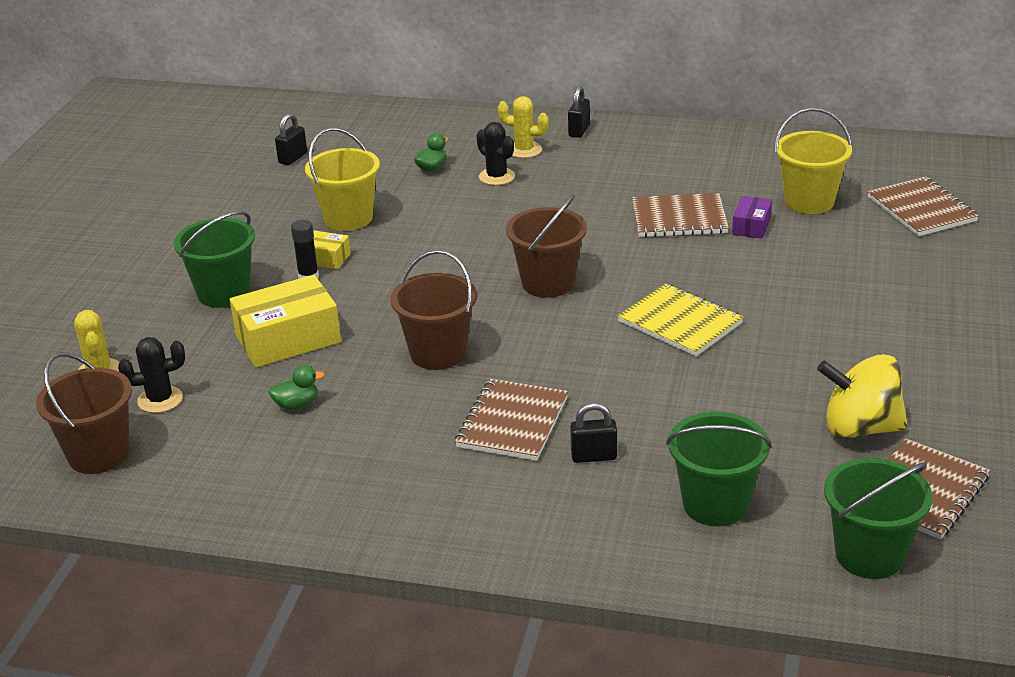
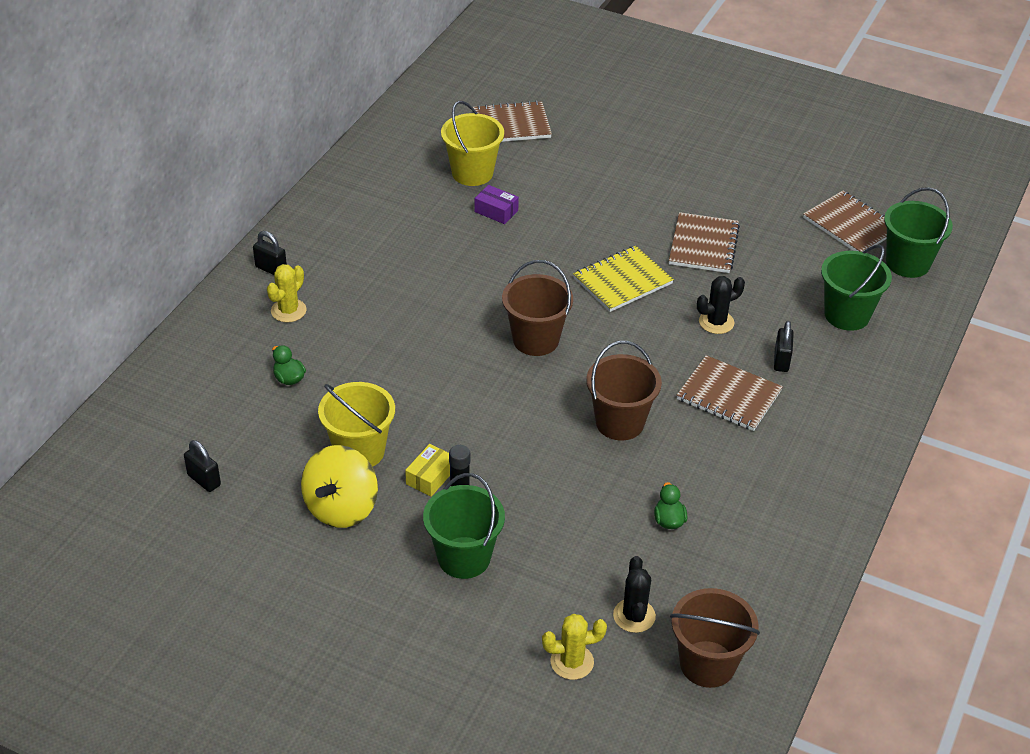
camera: 80 degrees left, 10 degrees up
(288, 339) = (563, 517): yellow box -> none
(496, 177) = (332, 338): black cactus -> black cactus (716, 322)
(679, 218) = (465, 245): brown notebook -> brown notebook (703, 245)
(860, 428) = (779, 231): yellow spinning top -> yellow spinning top (341, 508)

